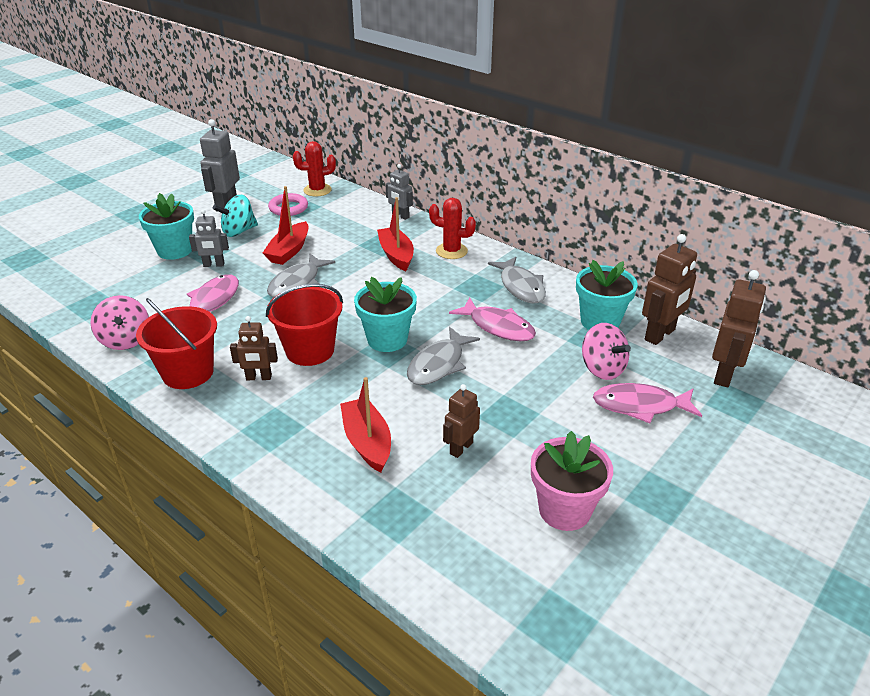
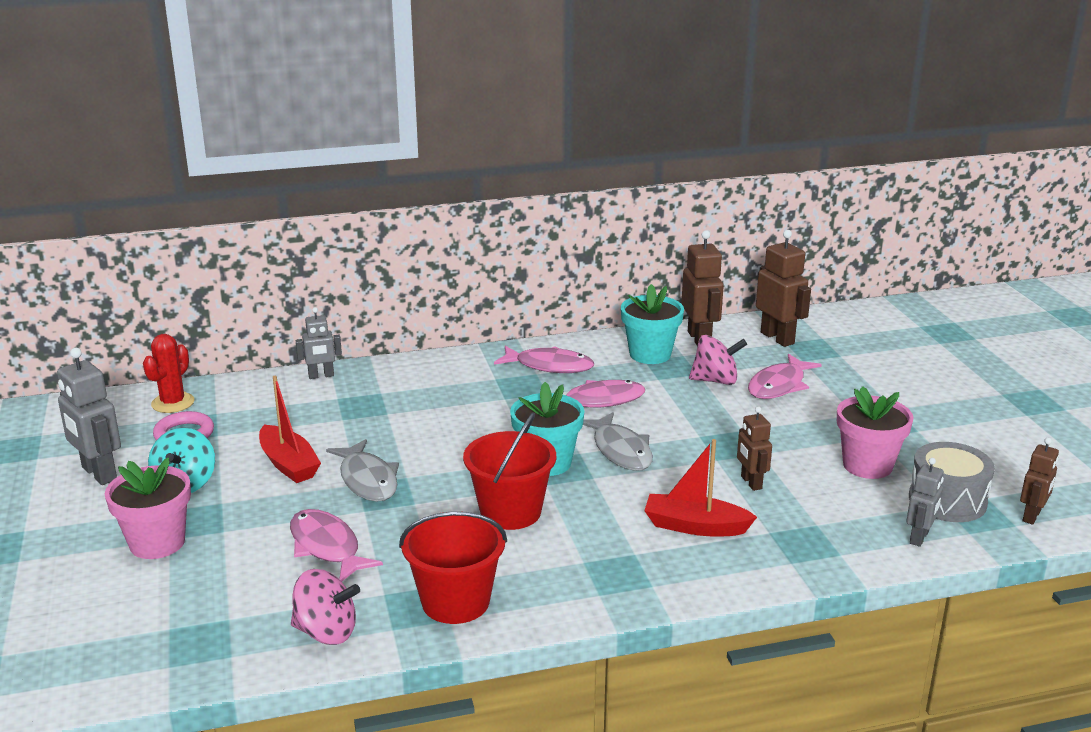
camera: 55 degrees left, 10 degrees down
(175, 250) = (157, 543): turquoise flower pot -> pink flower pot
(214, 265) = (241, 523): grey robot -> grey robot (919, 538)
(258, 377) = (521, 557): brown robot -> brown robot (1032, 516)
(396, 255) = (398, 405): red boat -> none
(451, 251) = (437, 375): red cactus -> none
(521, 287) = (549, 366): grey fish -> pink fish
(560, 589) = (947, 500): none -> grey drum

